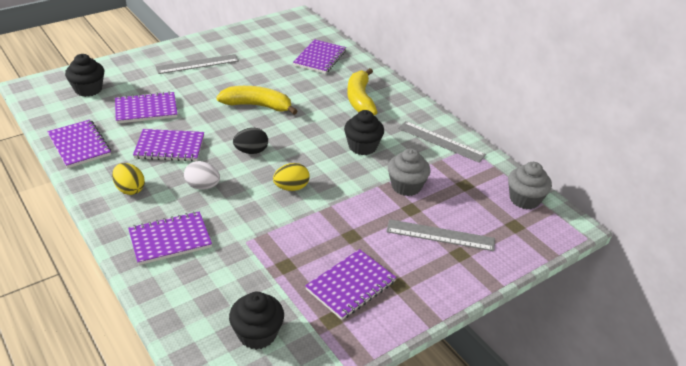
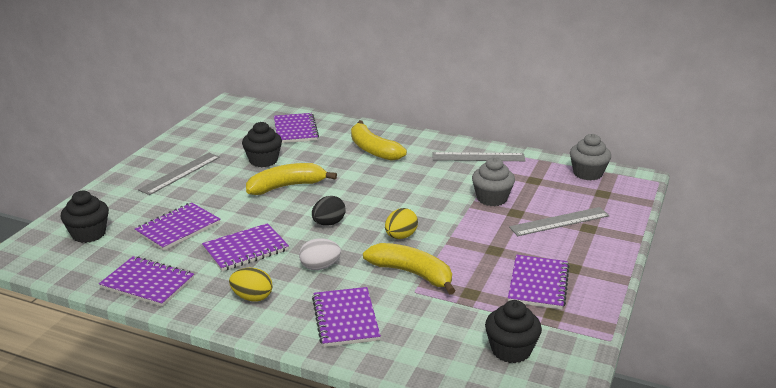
camera: 30 degrees left, 10 degrees down
(170, 240) = (346, 319): purple notebook -> purple notebook turned 45 degrees counterclockwise
(262, 225) = (412, 273): none -> yellow banana
(362, 146) = (421, 184): black cupcake -> black cupcake (263, 160)

